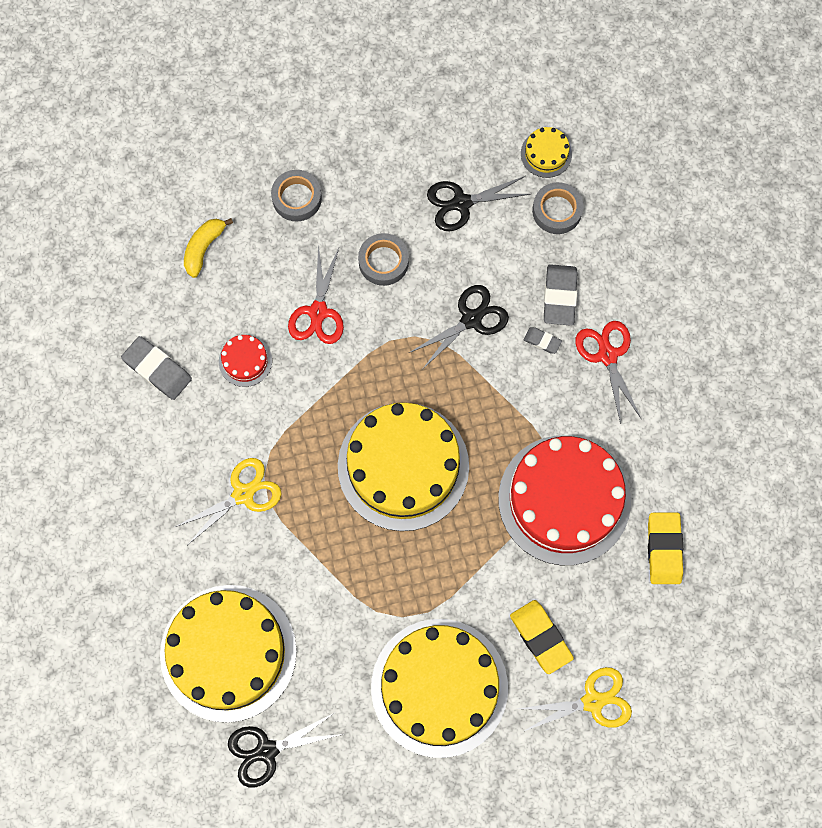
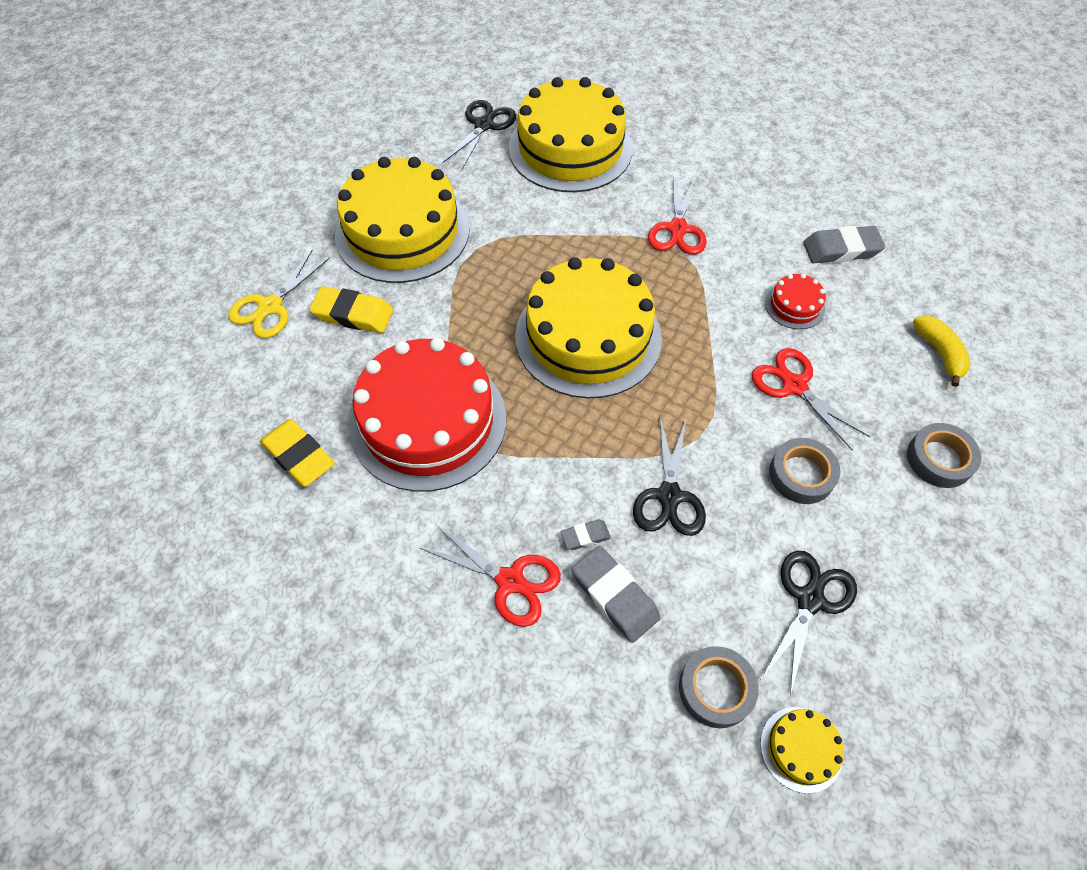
camera: 135 degrees right, 15 degrees down
(243, 494) = (678, 229): yellow scissors -> red scissors

